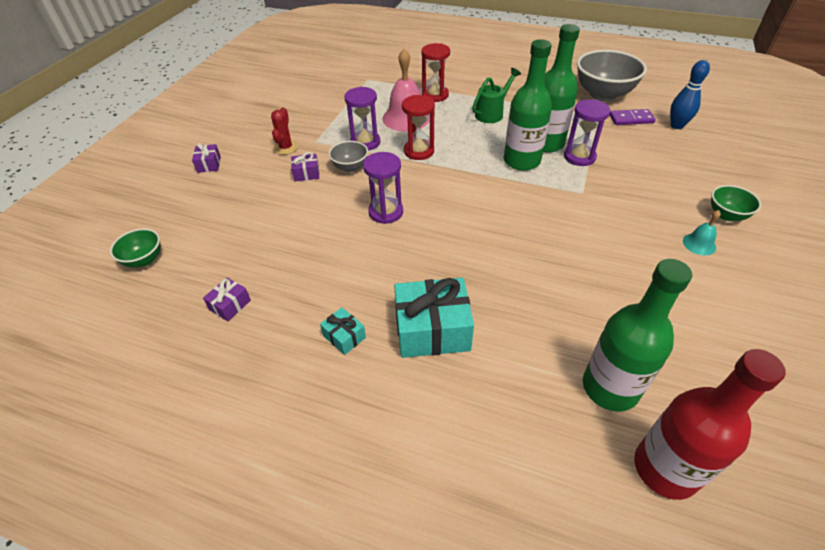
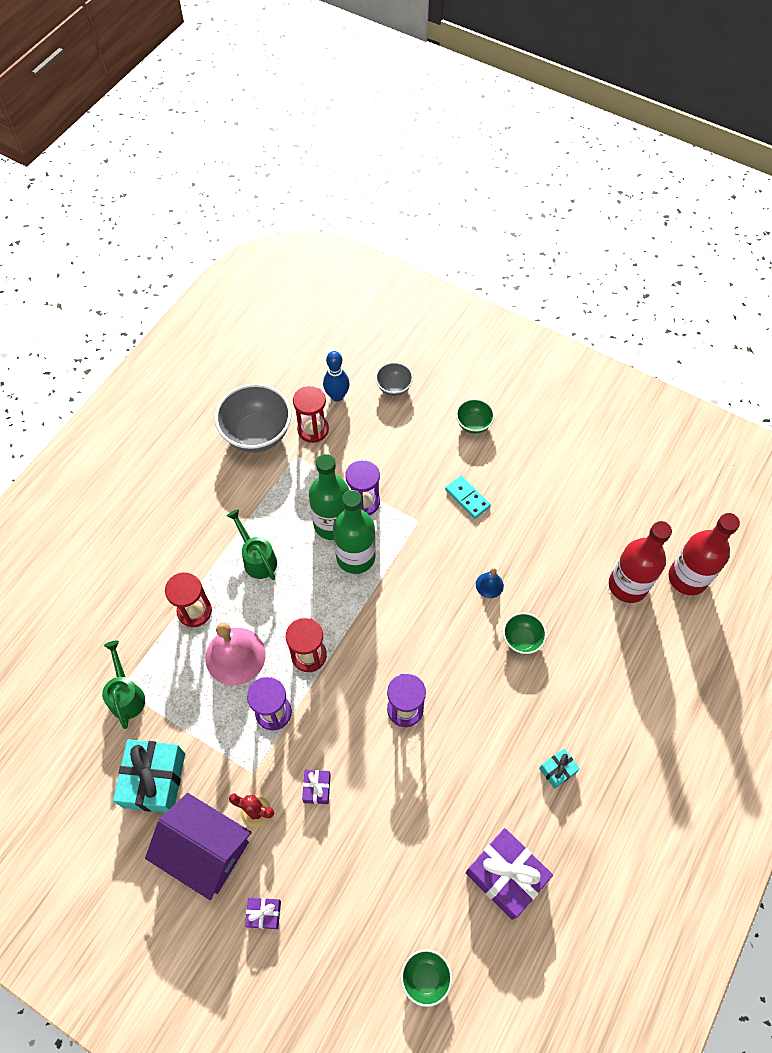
camera: 80 degrees left, 15 degrees up
(230, 305) = (506, 875): purple gift -> purple gift, size x2.06
(257, 131) = (205, 850): none -> purple house
(350, 167) = (318, 736): grey bowl -> grey bowl (394, 387)
(363, 82) = (126, 695): none -> green watering can
(432, 330) = (560, 696): turquoise gift -> turquoise gift (154, 780)
(488, 287) = (522, 639): none -> green bowl
(540, 252) = (489, 585): none -> blue bell
(610, 387) = (627, 585): green bottle -> red bottle
(631, 119) = (313, 429): purple domino -> red hourglass
(632, 222) = (467, 498): none -> turquoise domino
(699, 244) = (502, 461): turquoise bell -> none

